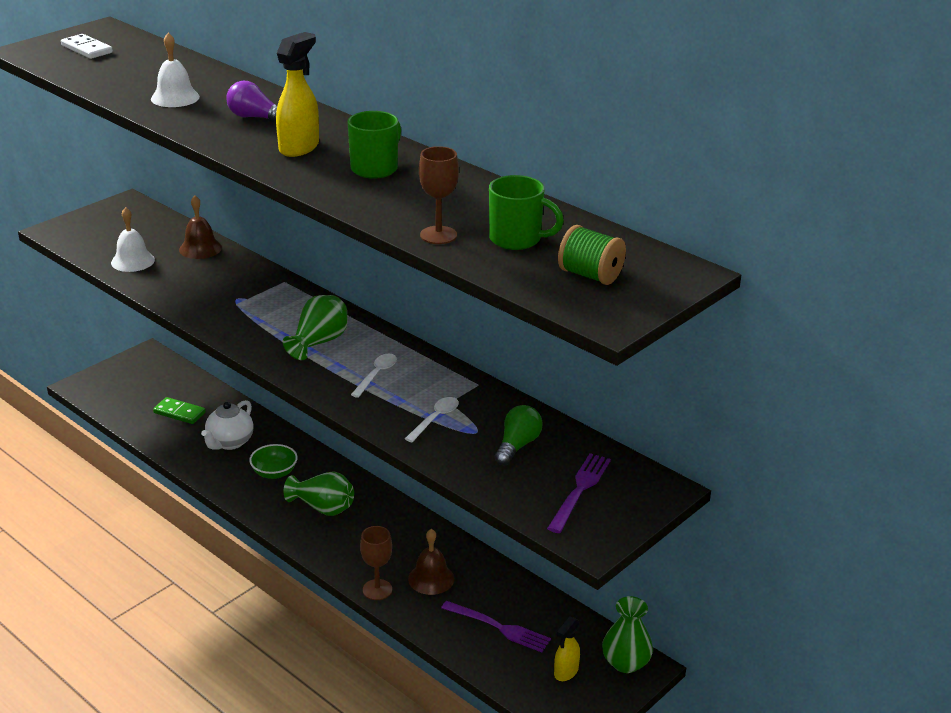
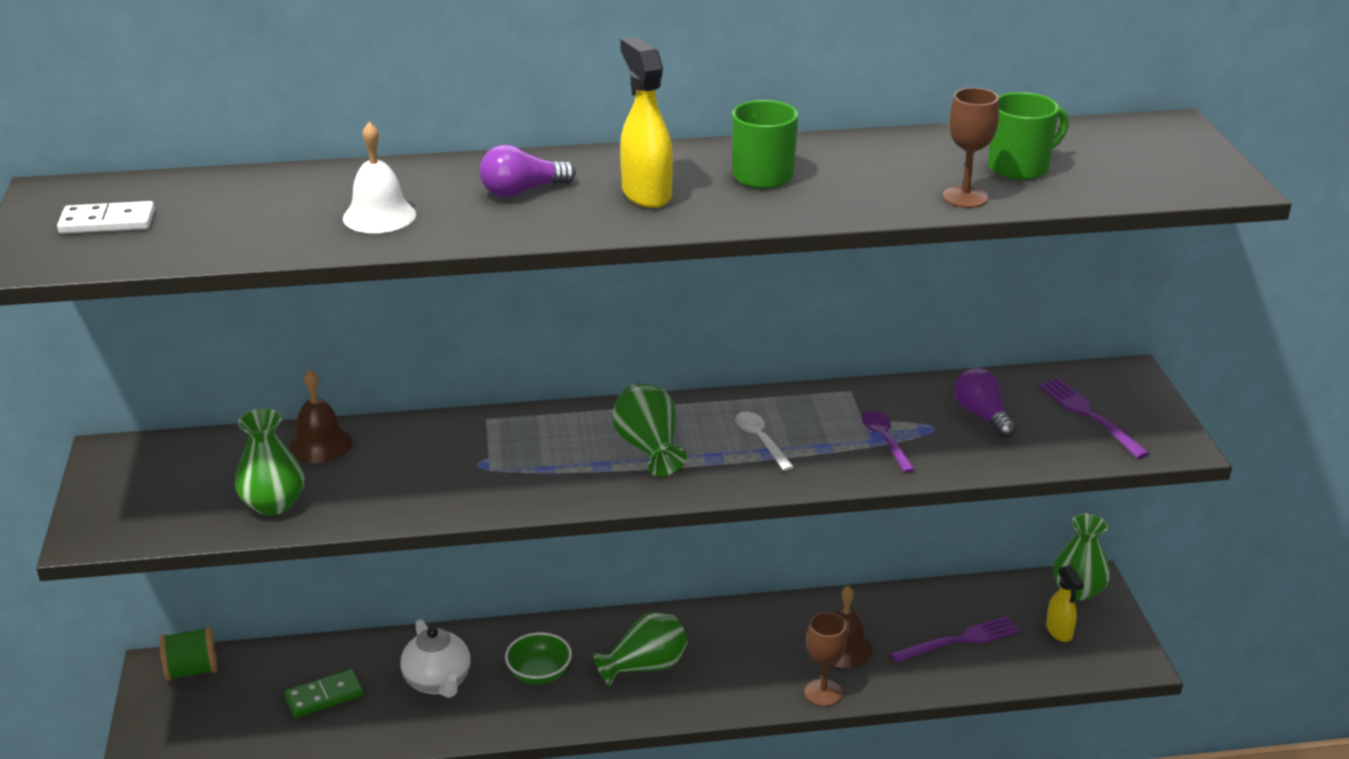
camera: 50 degrees left, 0 degrees up
(132, 261) = (273, 504): white bell -> green vase
(435, 419) = (885, 440): white spoon -> purple spoon
(517, 445) = (982, 416): green light bulb -> purple light bulb
(590, 275) = (1133, 163): green spool -> green spool (192, 670)

